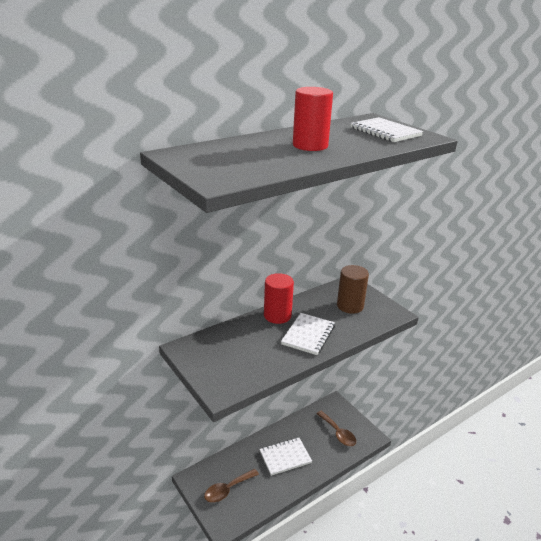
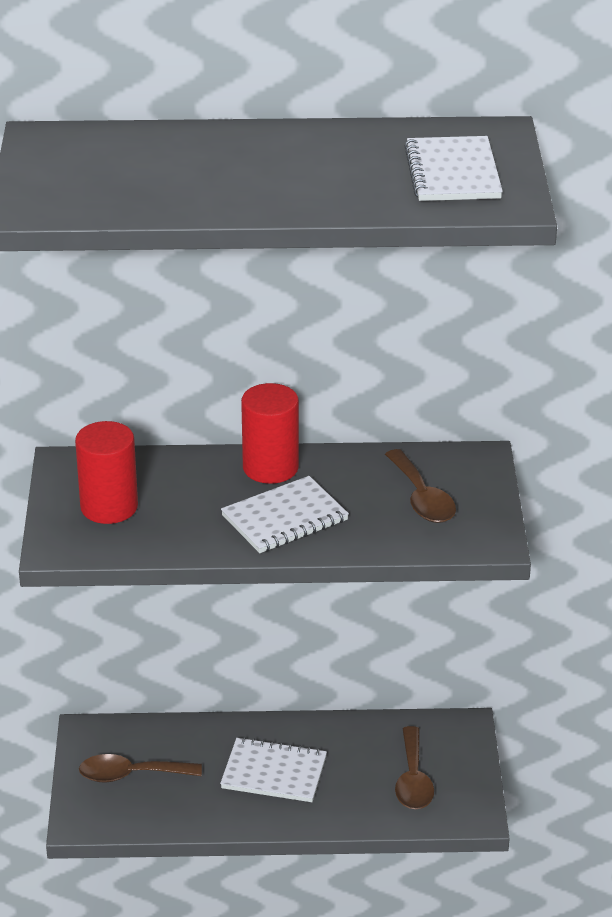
camera: 35 degrees right, 5 degrees up
(310, 145) = (268, 172): red cylinder -> red cylinder (109, 507)
(350, 306) = (422, 498): brown cylinder -> brown spoon

